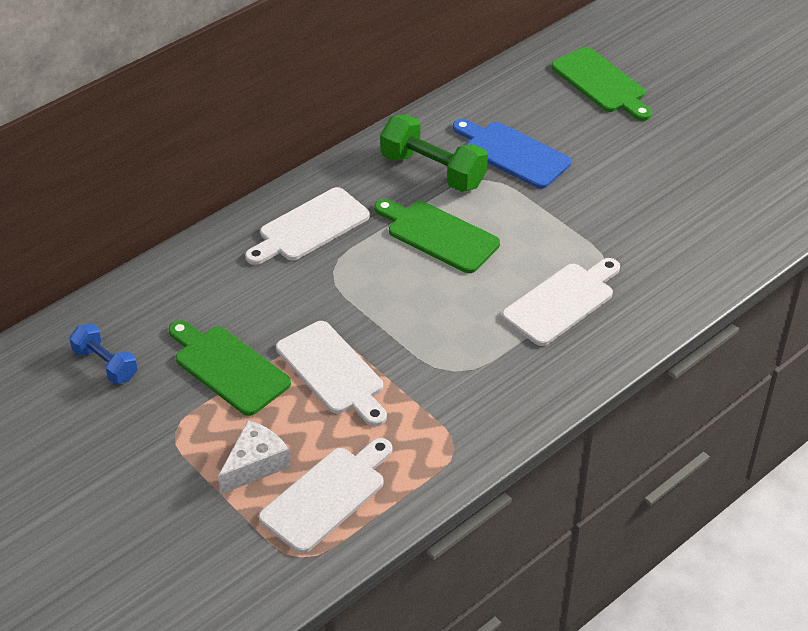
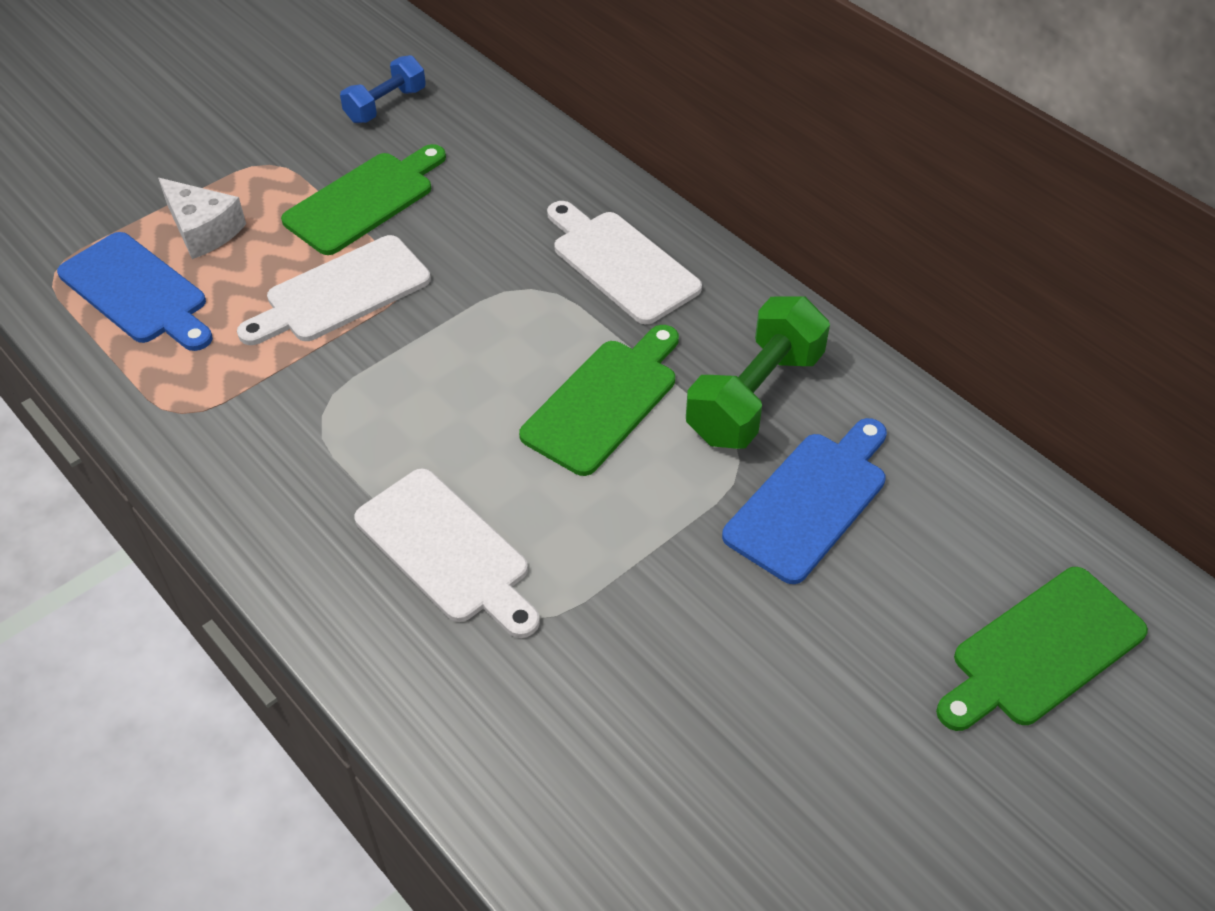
camera: 90 degrees right, 5 degrees up
(327, 496) = (137, 292): white cutting board -> blue cutting board

